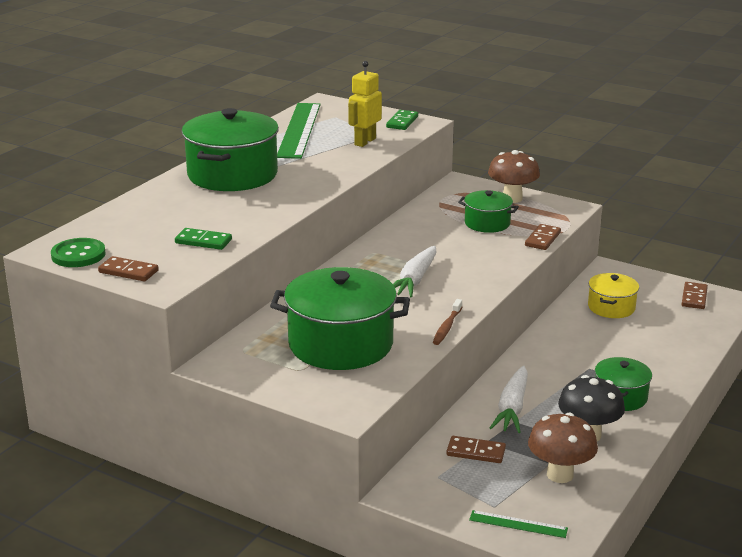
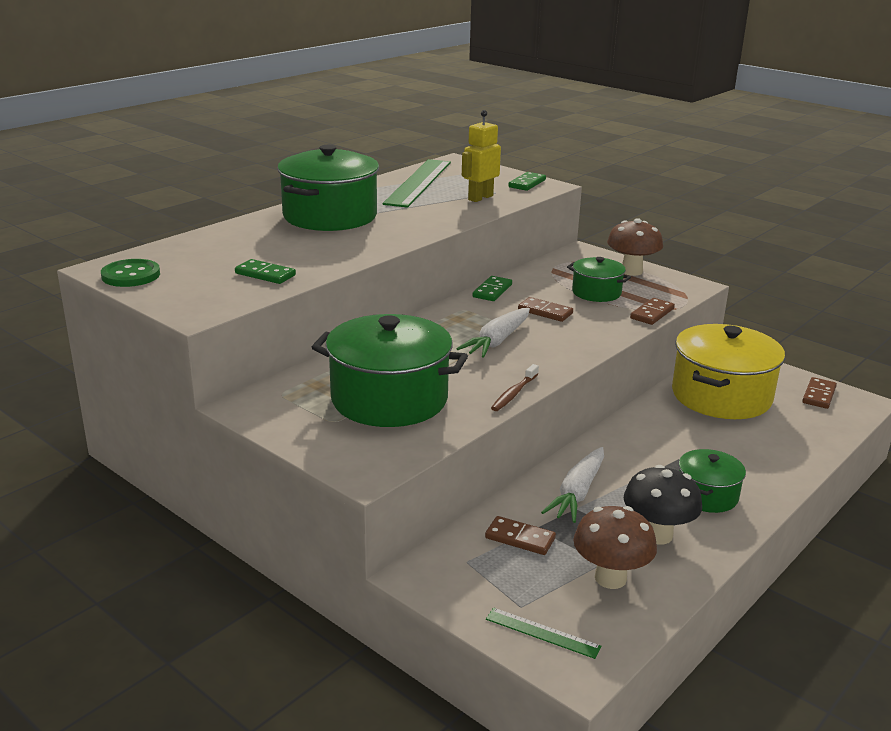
camera: 10 degrees right, 0 degrees up
(128, 271) = (171, 296): brown domino -> brown domino (545, 312)
(392, 231) = (492, 291): none -> green domino
(611, 307) = (721, 396): yellow pot -> yellow pot, size x1.90

